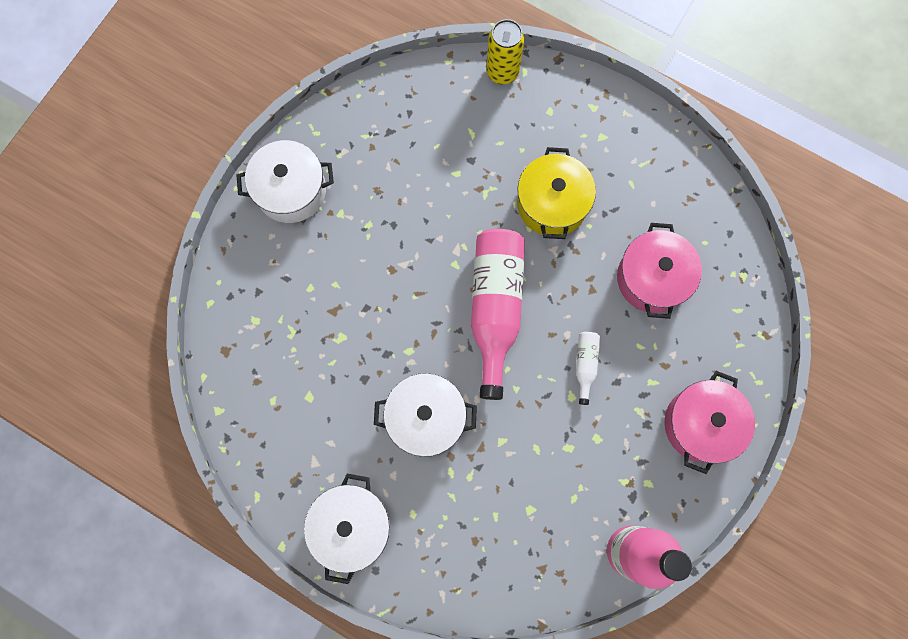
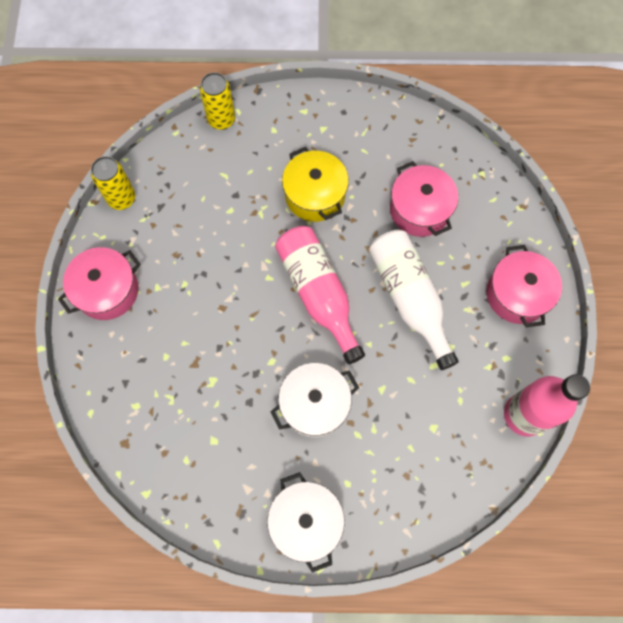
camera: 30 degrees left, 5 degrees down
(291, 190) = (107, 291): white pot -> pink pot
(356, 103) = (122, 199): none -> yellow can
(585, 365) = (409, 298): white bottle -> white bottle, size x2.33

